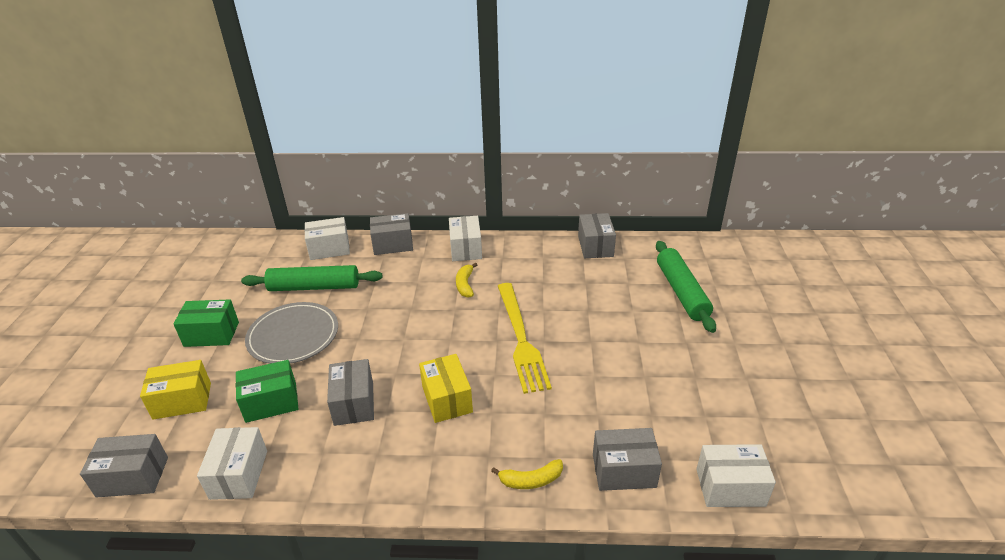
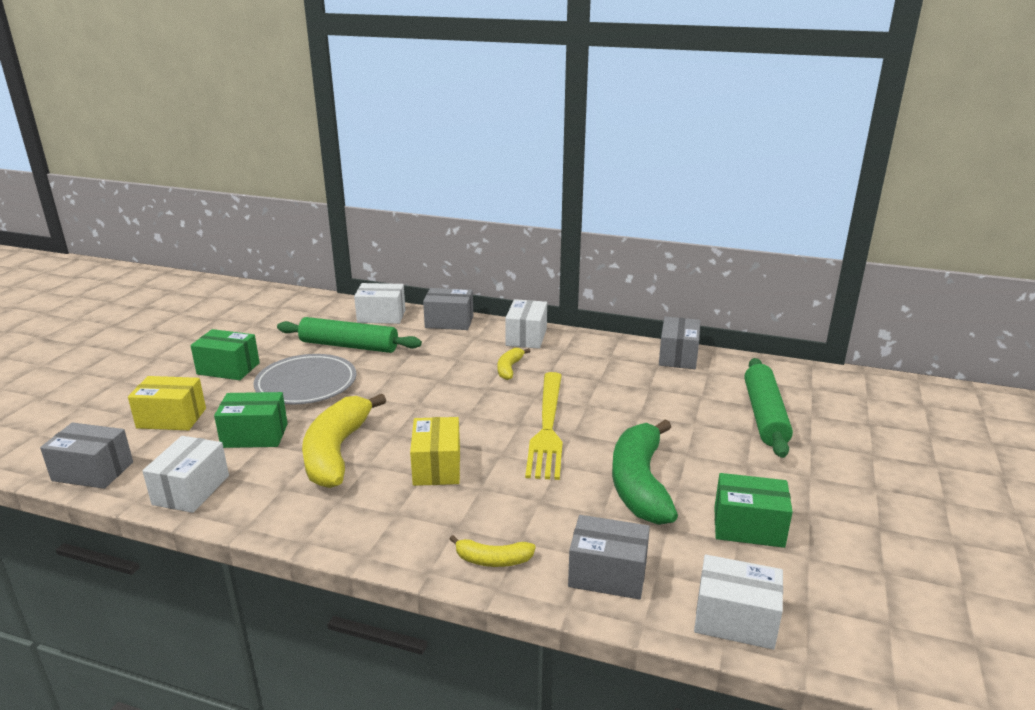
camera: 15 degrees right, 10 degrees down
(354, 403) = (336, 452): grey box -> yellow banana
(614, 378) = (640, 484): none -> green banana
(708, 400) = (748, 527): none -> green box

